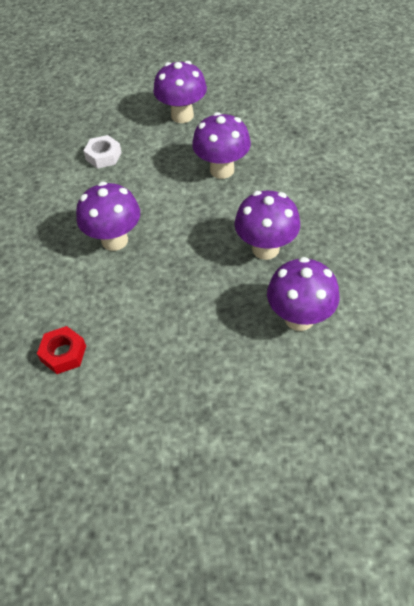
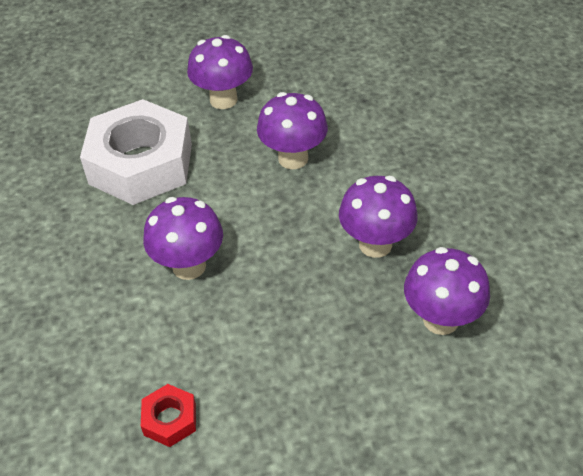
camera: 15 degrees left, 5 degrees down
(103, 156) = (141, 164): white nut -> white nut, size x2.43

